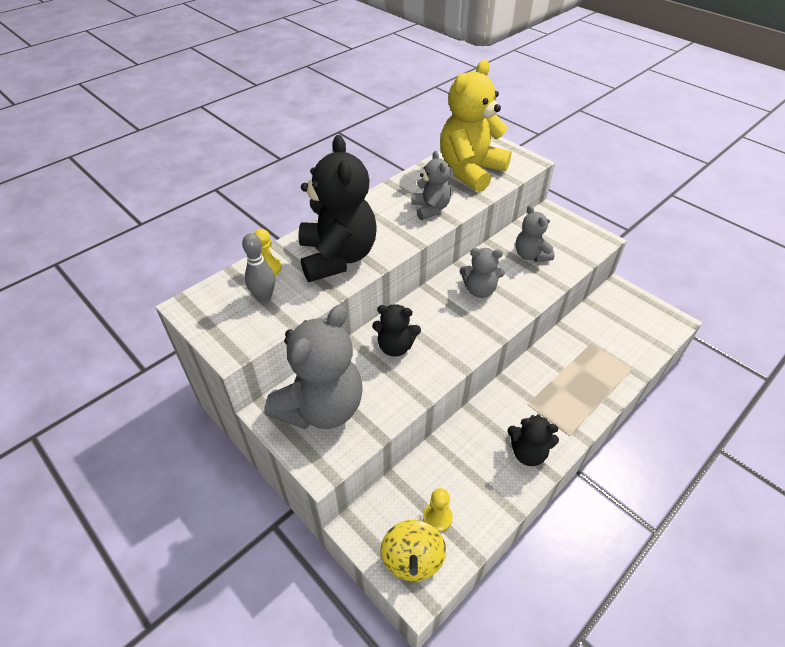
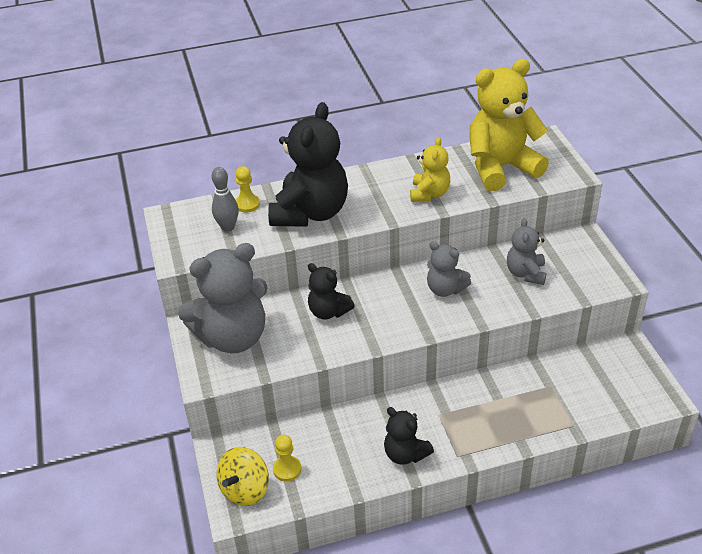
camera: 30 degrees right, 5 degrees down
(430, 209) = (429, 194): grey teddy bear -> yellow teddy bear

